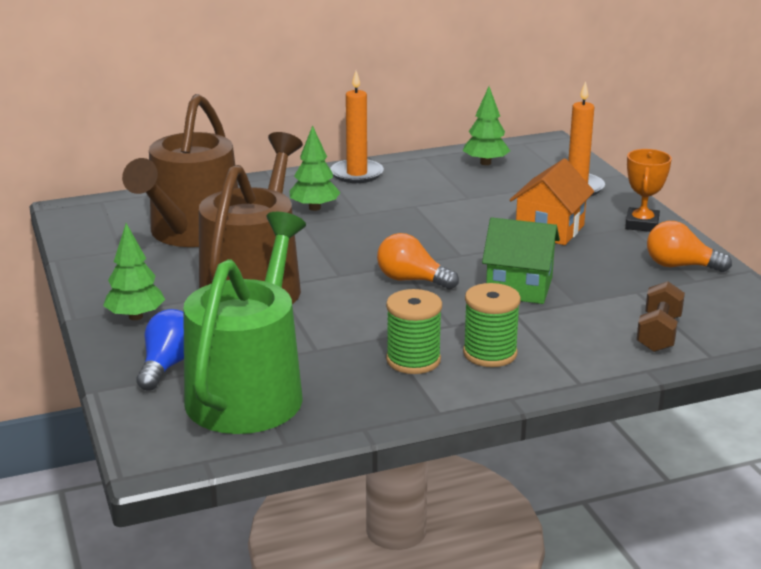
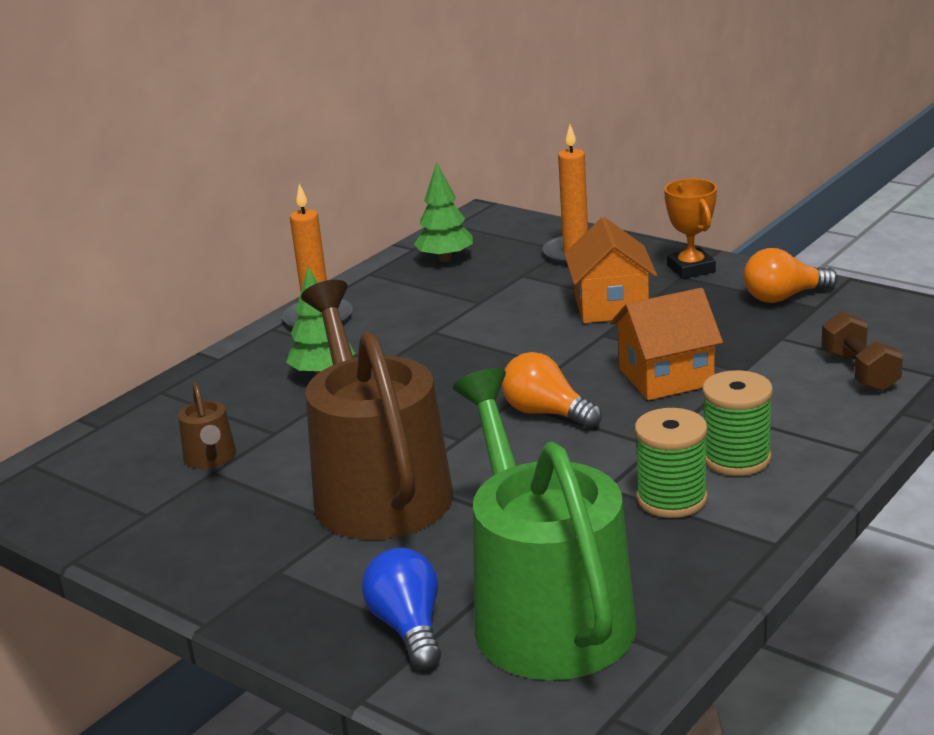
camera: 30 degrees left, 0 degrees up
(136, 316) = (283, 587): green tree -> none
(191, 233) = (211, 458): brown watering can -> brown watering can, size x0.40
(411, 280) = (546, 413): orange light bulb -> orange light bulb turned 45 degrees clockwise
(519, 287) = (666, 377): green house -> orange house

